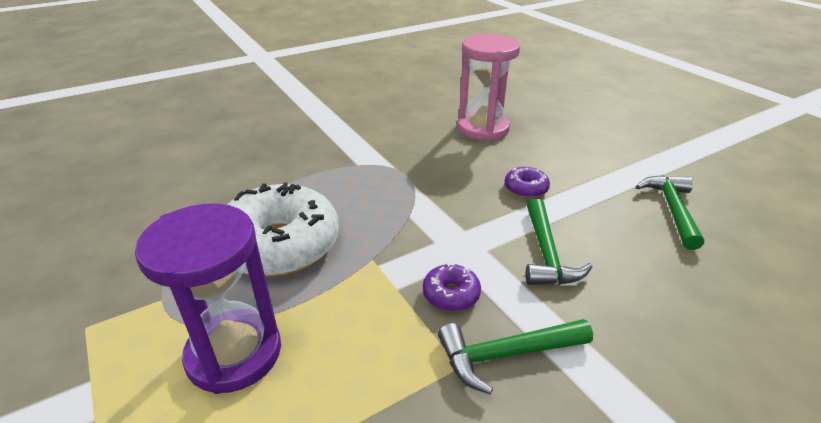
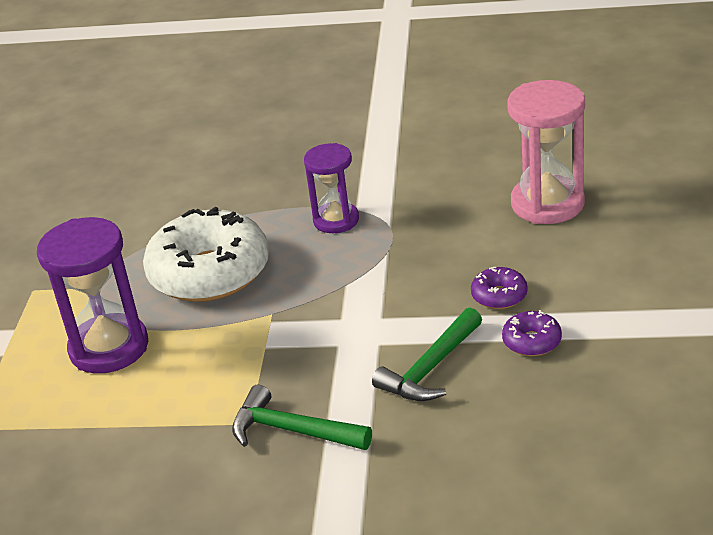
camera: 40 degrees right, 0 degrees up
(350, 175) = (336, 220): none -> purple hourglass
(451, 294) = (303, 369): purple donut -> purple donut (532, 341)
(672, 210) = (633, 377): green hammer -> none

